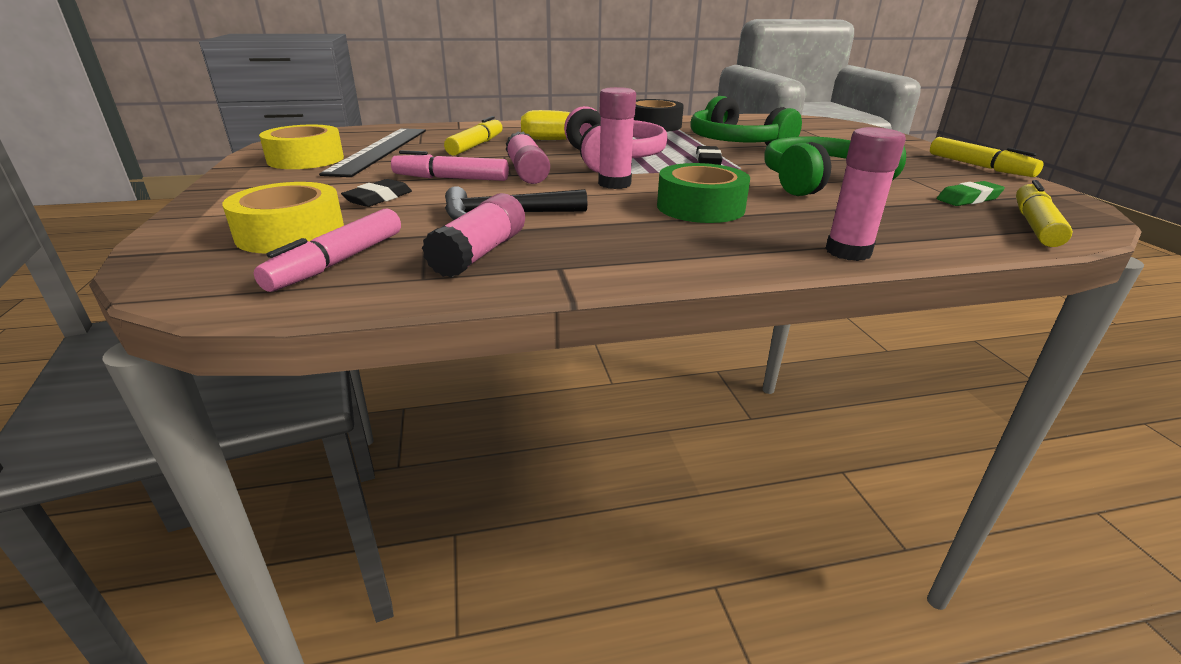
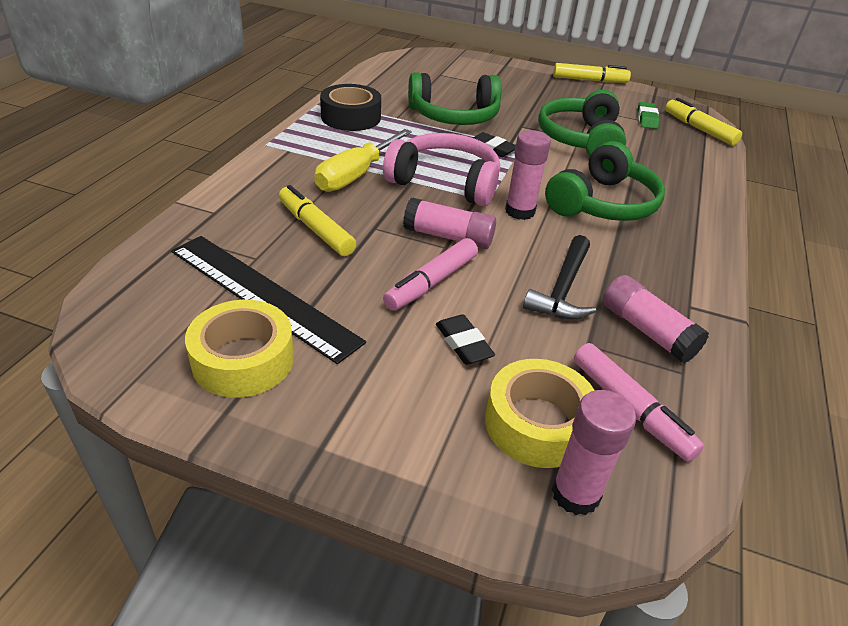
camera: 60 degrees left, 10 degrees up
(700, 207) = (603, 204): green tape -> green headphones
(848, 252) = (711, 198): pink glue stick -> pink glue stick (575, 494)

